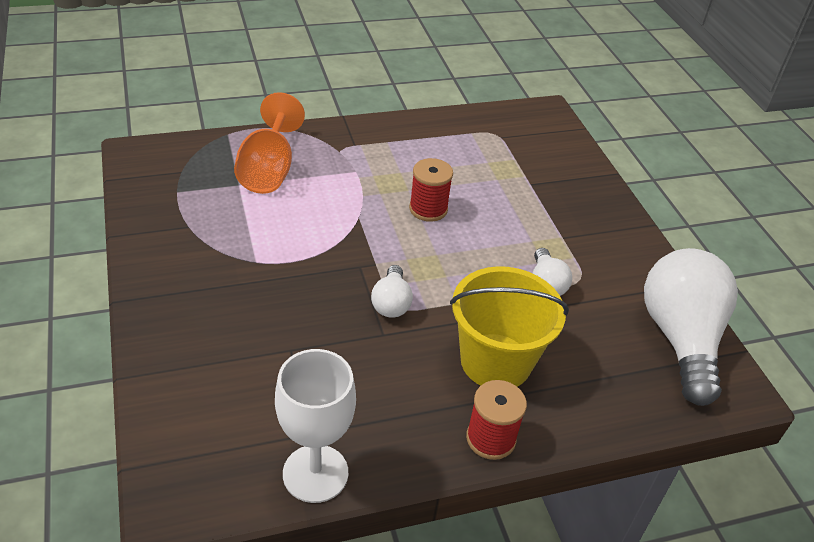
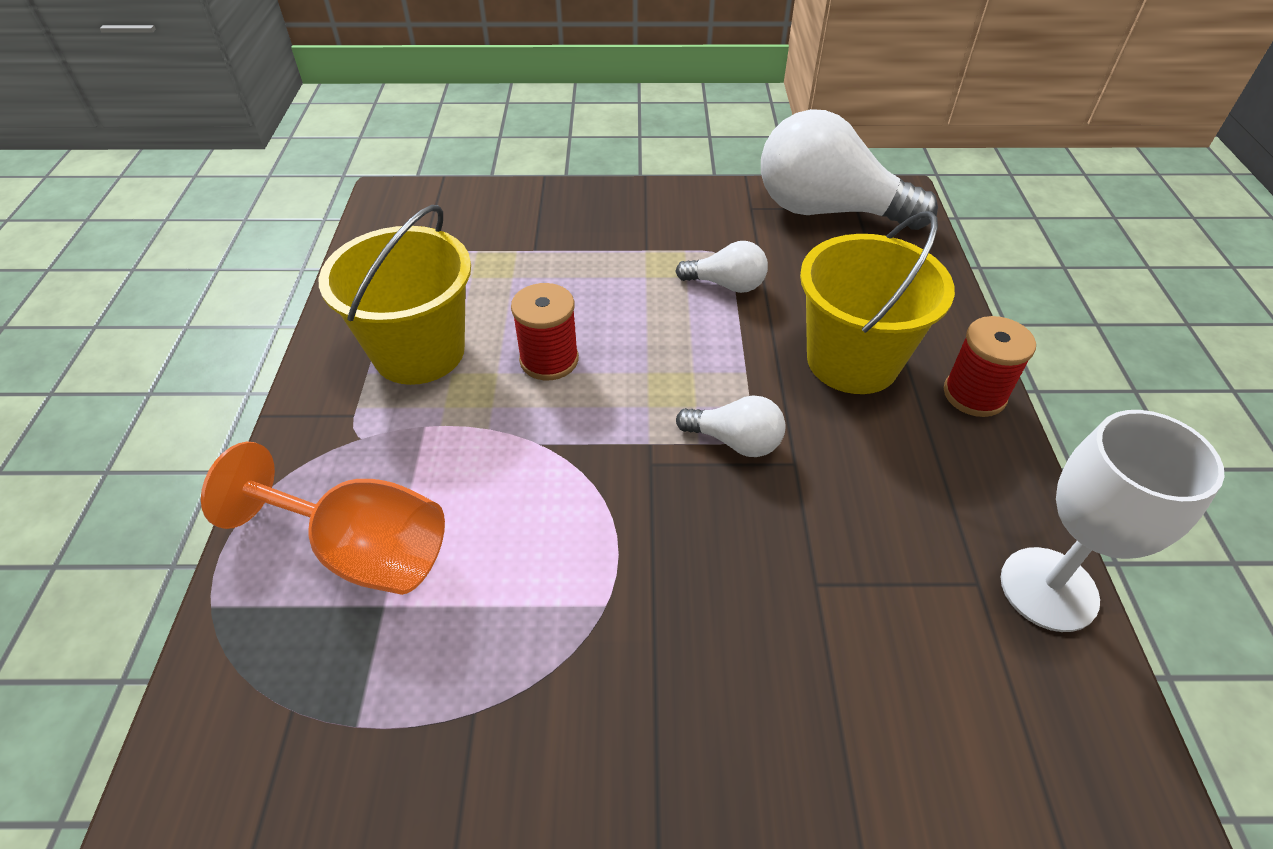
camera: 70 degrees left, 5 degrees up
(411, 156) = (419, 352): none -> yellow bucket

